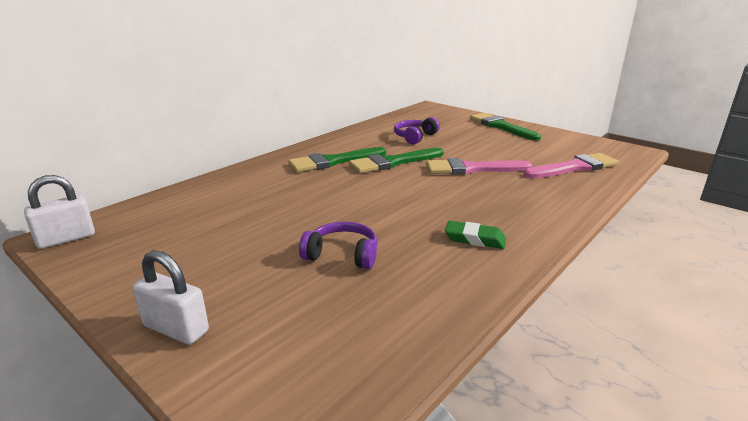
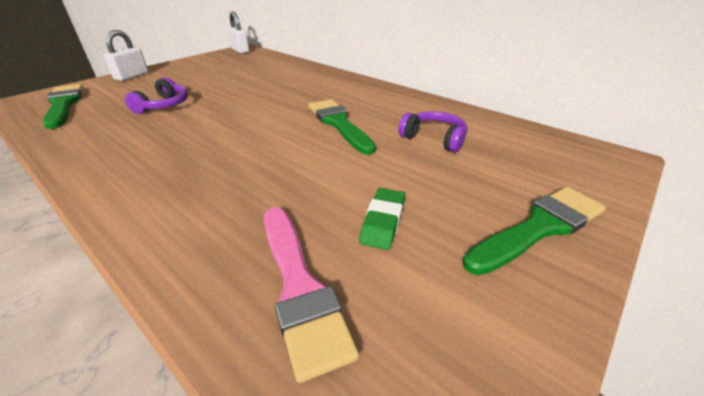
camera: 90 degrees right, 10 degrees up
(333, 161) = (343, 98): green brush -> green brush (64, 104)
(472, 169) = (311, 171): pink brush -> none
(475, 239) = (137, 155): green eraser -> green eraser (383, 222)

